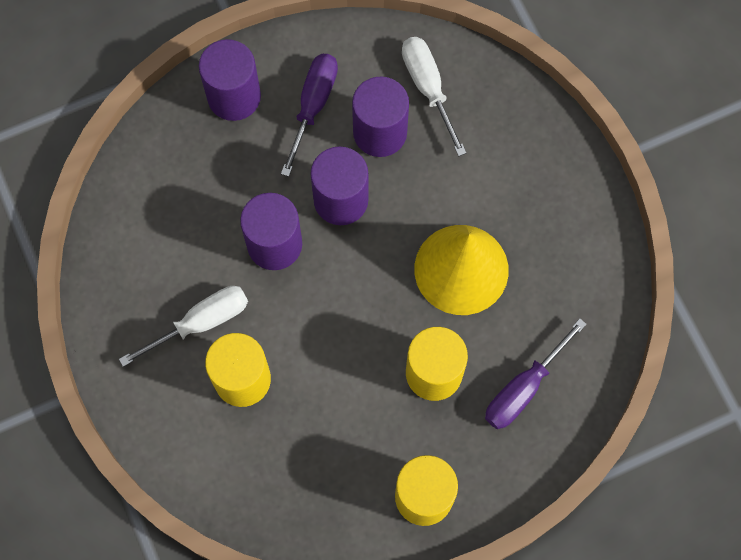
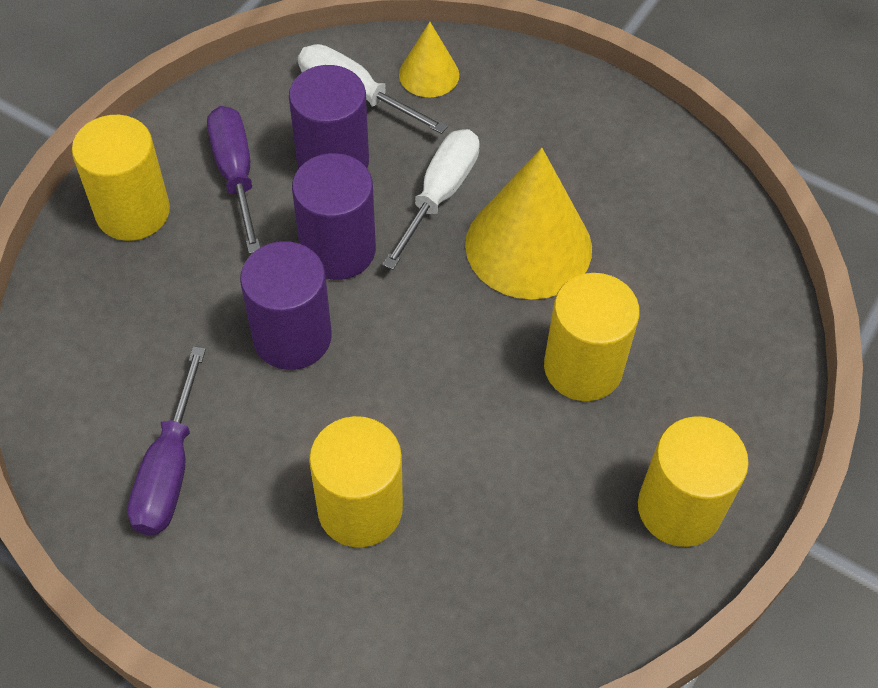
camera: 35 degrees left, 15 degrees down
(200, 323) = (260, 475): white screwdriver -> white screwdriver (439, 195)
(234, 96) = (133, 212): purple cylinder -> yellow cylinder
(488, 100) = (429, 74): none -> yellow cone
(524, 388) = (693, 325): purple screwdriver -> purple screwdriver (169, 468)

